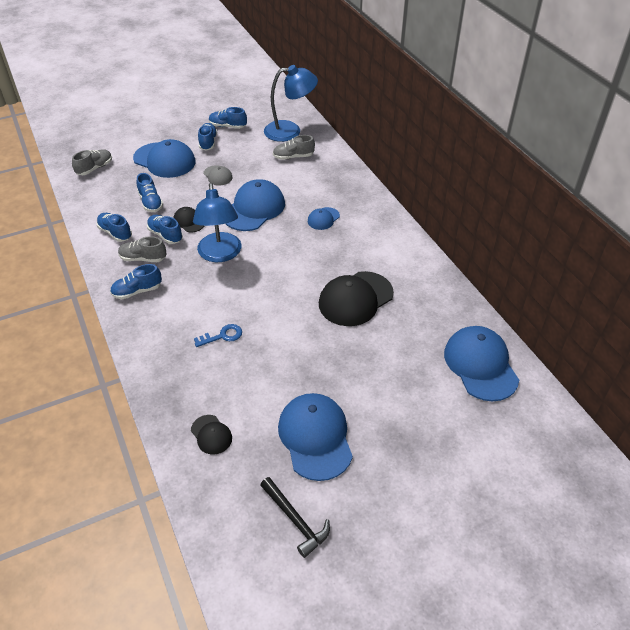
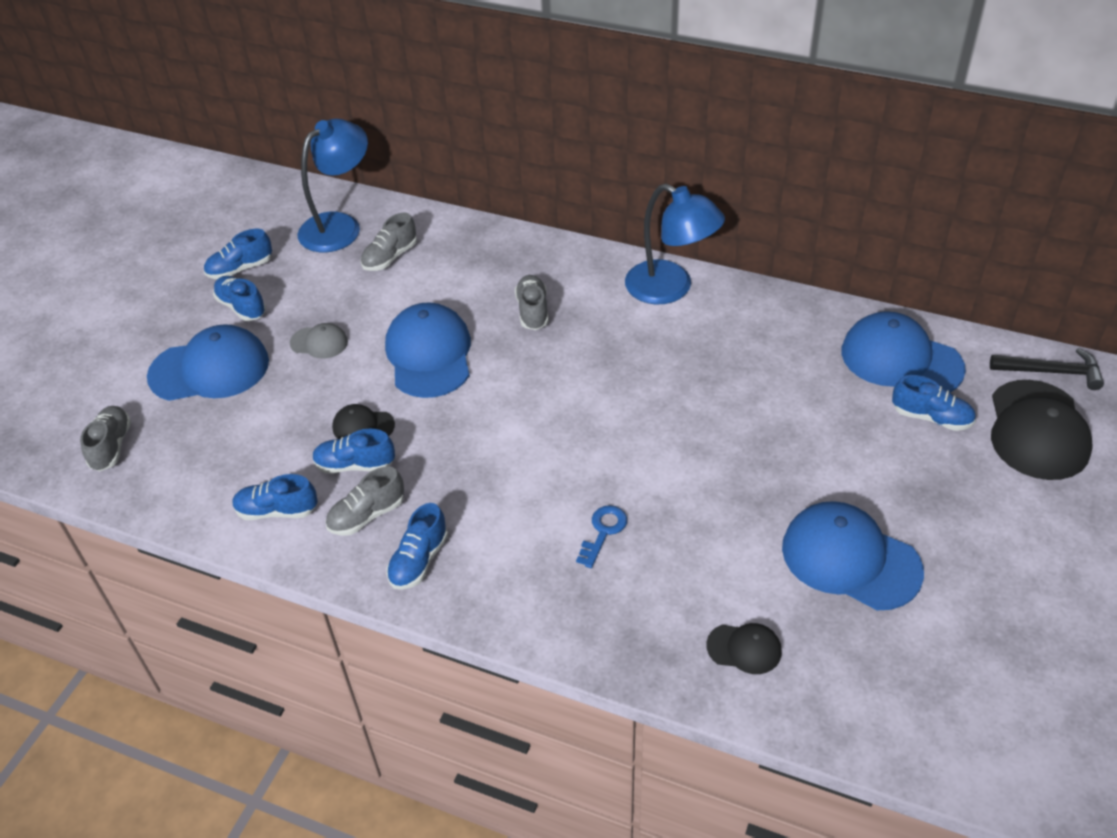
camera: 40 degrees left, 0 degrees up
(150, 202) = (271, 437): blue shoe -> blue shoe (931, 417)
(220, 254) = (464, 439): blue lamp -> blue lamp (670, 289)
(295, 520) = (943, 657): black hammer -> black hammer (1051, 372)
(323, 219) = (532, 311): blue cap -> grey shoe
(355, 299) = (693, 379): black cap -> black cap (1037, 430)

